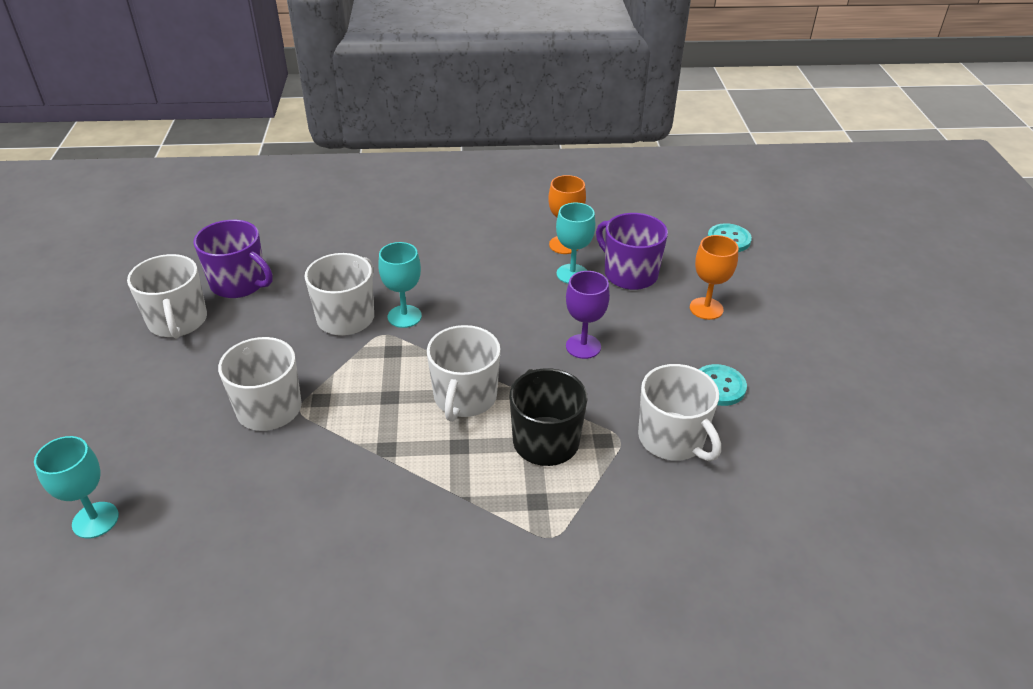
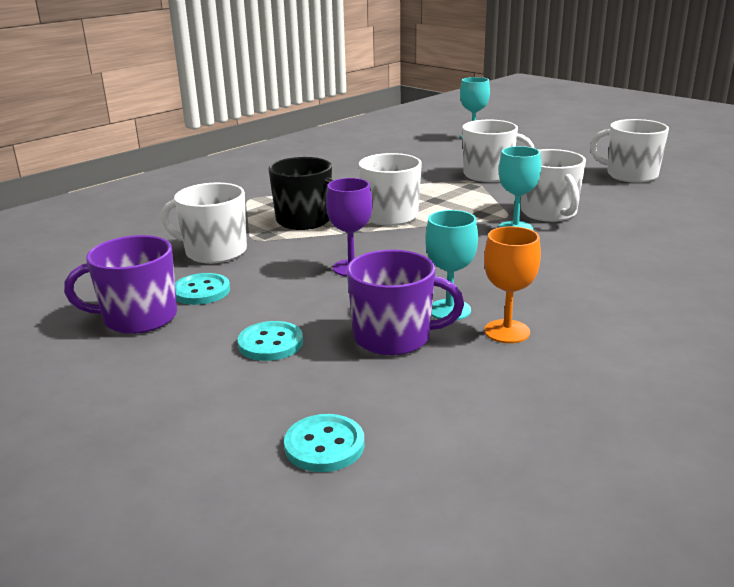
camera: 140 degrees right, 15 degrees down
(239, 283) = (658, 197): purple mug -> purple mug (138, 318)
(706, 308) = (270, 343): orange goblet -> turquoise button

